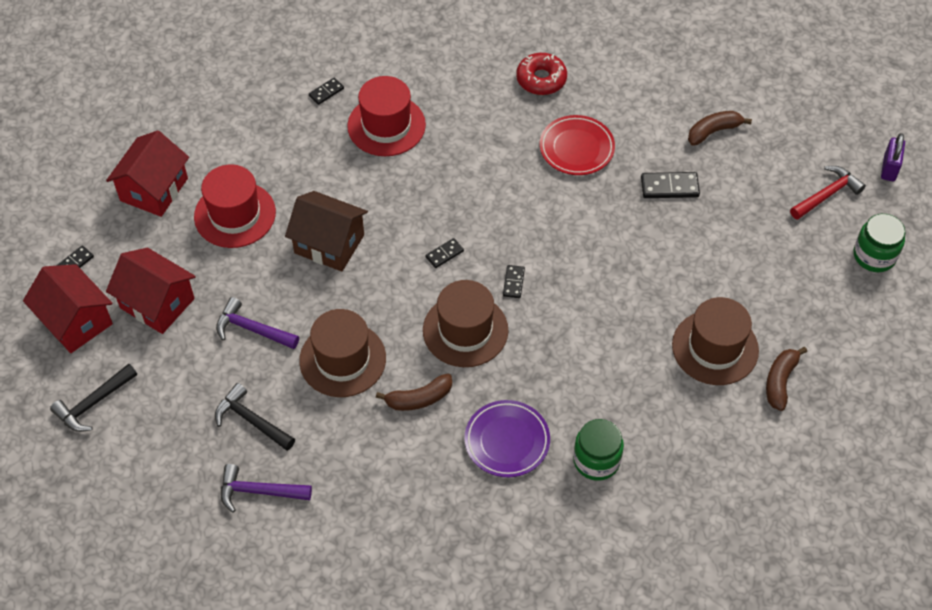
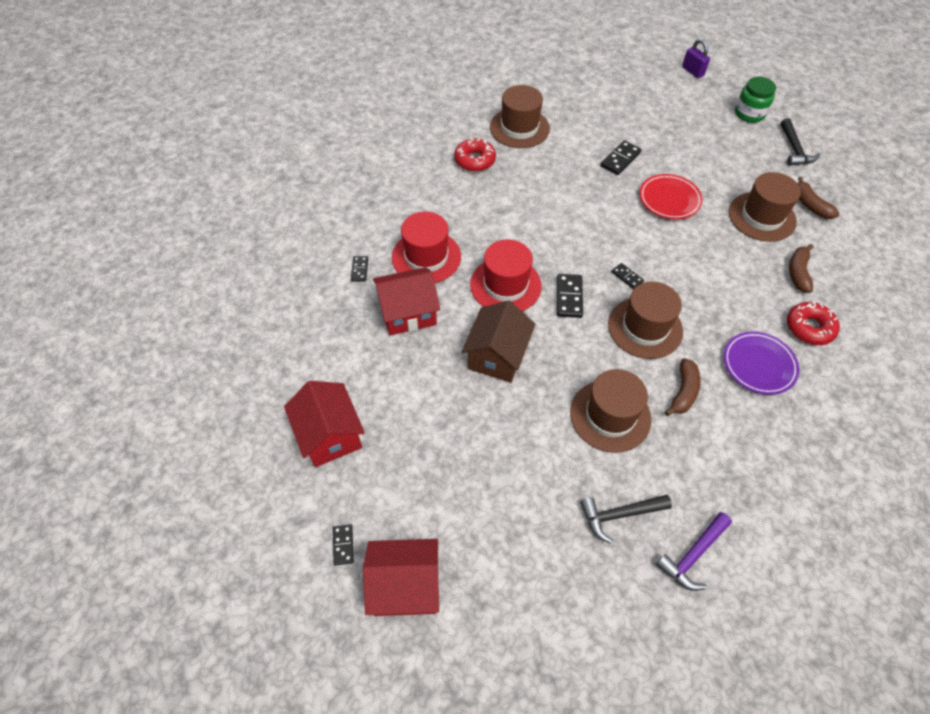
camera: 50 degrees left, 0 degrees up
(93, 403) = (505, 629): black hammer -> black hammer (794, 149)
(157, 303) = (445, 508): red house -> red house (408, 313)
(235, 214) = (411, 396): red hat -> red hat (505, 285)
(252, 329) = (531, 456): purple hammer -> none
(329, 244) = (497, 356): brown house -> brown house turned 45 degrees counterclockwise
(444, 254) = (569, 297): black domino -> black domino, size x1.63
(576, 148) = (547, 179): red plate -> red plate (669, 199)
(596, 460) = (809, 328): green jar -> red donut
(624, 83) = (519, 128): none -> brown hat
(713, 131) = (597, 116): brown banana -> brown banana (798, 273)
(827, 194) = (688, 104): red hammer -> none

